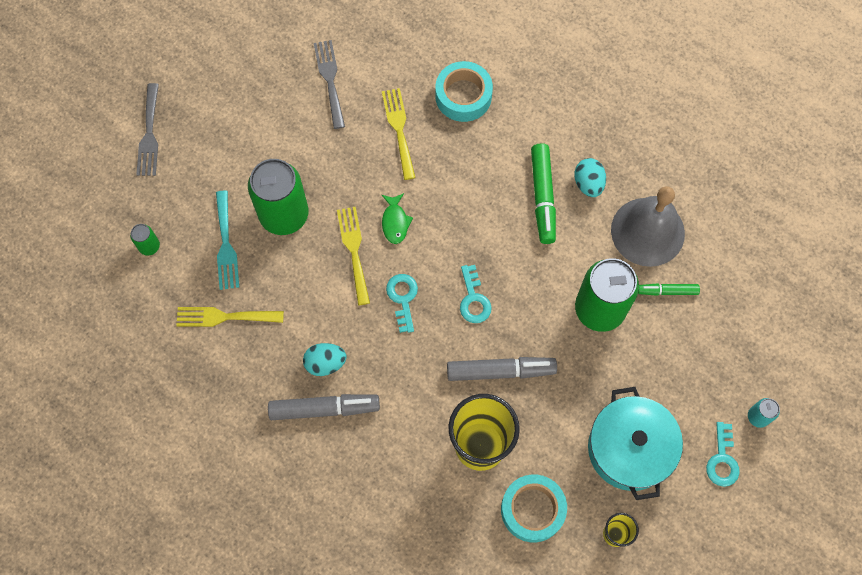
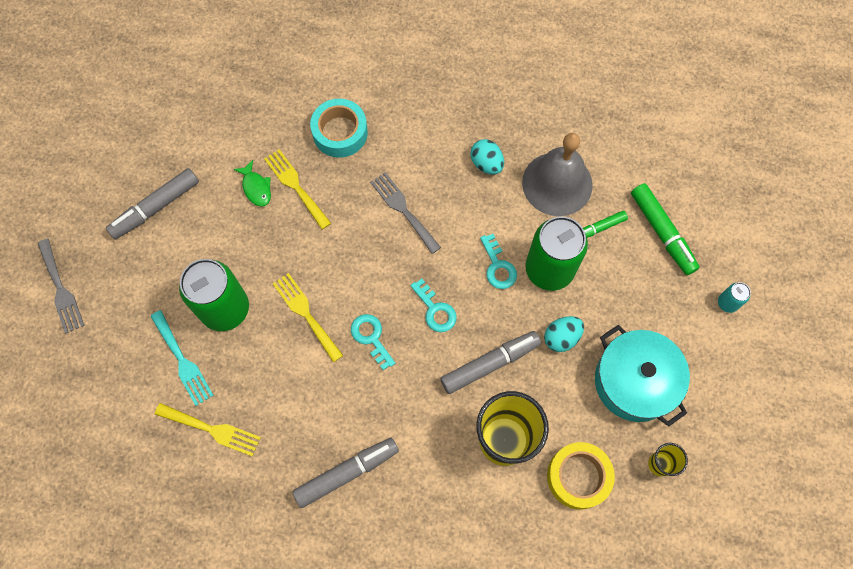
camera: 25 degrees left, 0 degrees up
(149, 246) = (108, 395): green can -> none
(224, 317) = (212, 429): yellow fork -> yellow fork turned 135 degrees counterclockwise
(264, 96) = (155, 207): none -> grey marker
(325, 363) = (328, 430): turquoise egg -> turquoise egg (561, 337)
(330, 80) = (211, 168): grey fork -> grey fork (403, 209)
(395, 222) = (331, 271): green fish -> green fish (256, 188)
(532, 509) = (578, 477): turquoise tape -> yellow tape
(542, 197) = (452, 192): green marker -> green marker (662, 232)
(722, 460) = (717, 354): turquoise key -> turquoise key (498, 266)

